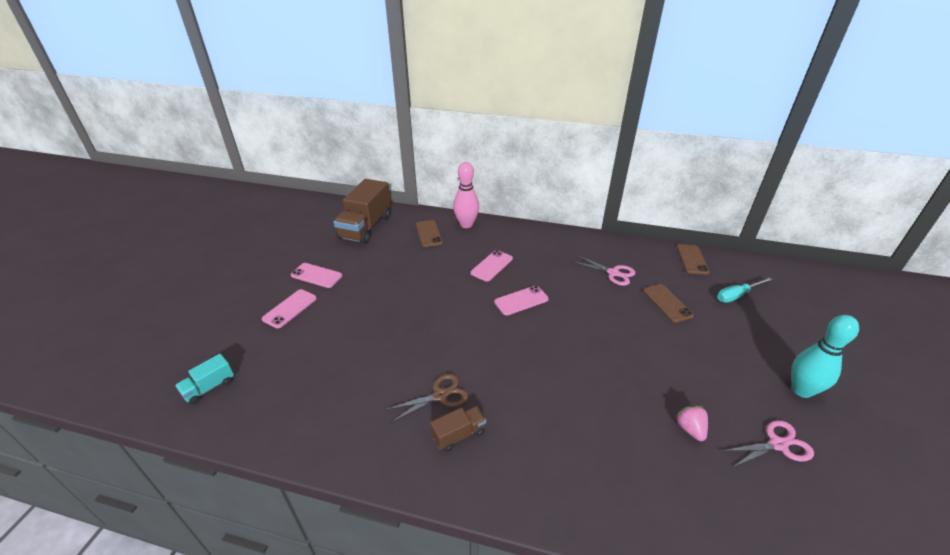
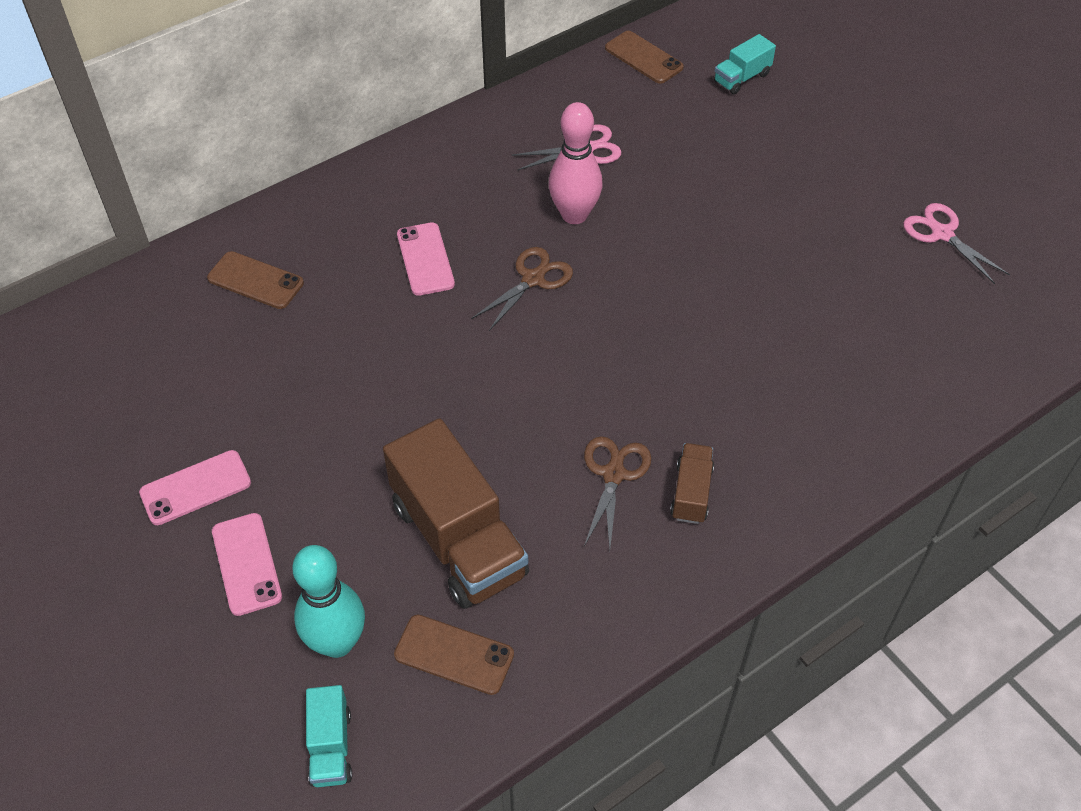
camera: 50 degrees left, 15 degrees up
(365, 227) = (132, 351): brown truck -> brown truck (458, 539)
(466, 224) = (288, 221): pink bowling pin -> pink bowling pin (574, 215)
(521, 300) = (533, 279): pink phone -> brown scissors
(667, 303) = (689, 146): brown phone -> brown phone (454, 655)
(690, 429) = (867, 283): pink strawberry -> none
(737, 295) = (741, 78): turquoise screwdriver -> turquoise truck
(778, 444) = (942, 234): pink scissors -> pink scissors turned 60 degrees counterclockwise
(801, 390) = (905, 156): turquoise bowling pin -> turquoise bowling pin (337, 642)

